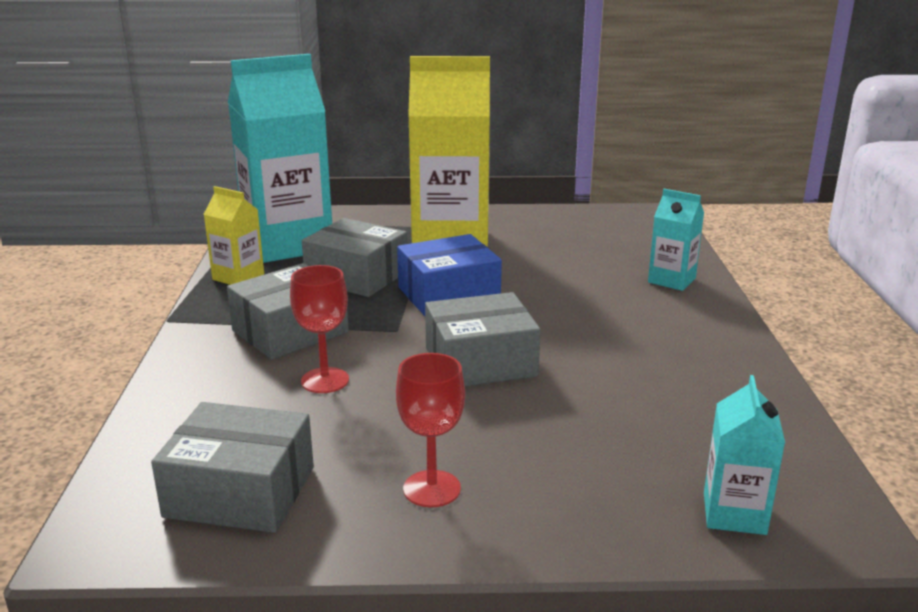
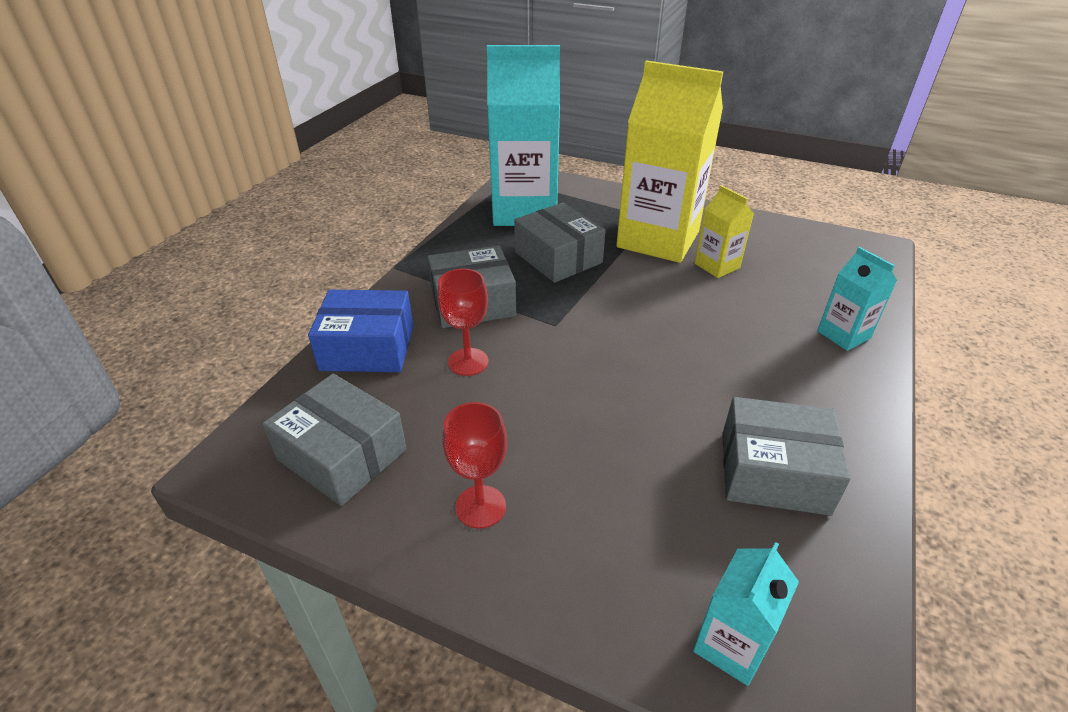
camera: 25 degrees right, 15 degrees up
(238, 277) = (468, 236): yellow carton -> yellow carton (717, 266)
(448, 294) = (621, 297): blue box -> blue box (368, 347)
(480, 362) = (603, 380): grey box -> grey box (773, 472)

